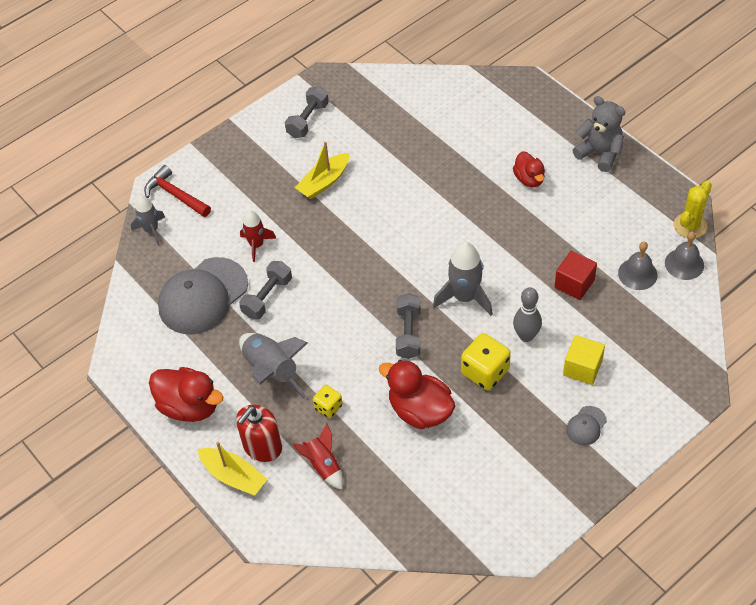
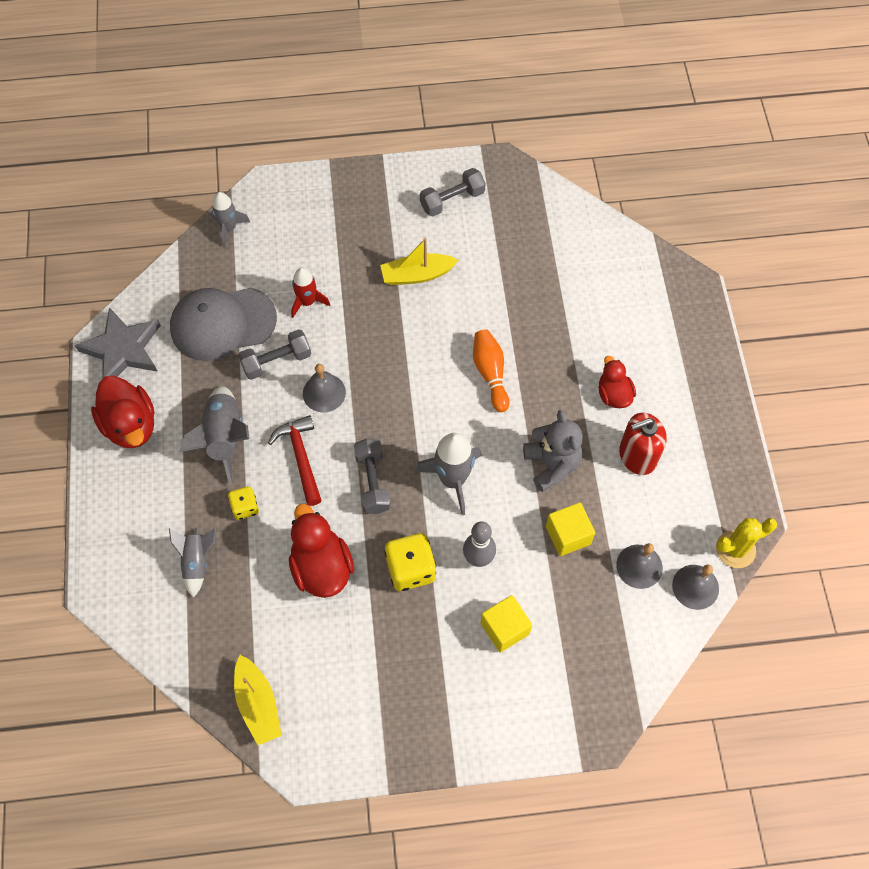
camera: 30 degrees right, 10 degrees up
(137, 359) = (123, 349): none -> grey star
(175, 195) = (276, 205): red hammer -> red hammer (301, 458)
(234, 476) = (115, 519): yellow boat -> yellow boat (258, 704)
(262, 446) = (160, 507): red soap dispenser -> red soap dispenser (637, 456)
(321, 297) = (324, 392): none -> grey bell
(323, 465) = (197, 562): red rocket -> grey rocket
(408, 333) = (372, 482): grey dumbbell -> grey dumbbell turned 45 degrees counterclockwise
(432, 215) = (490, 374): none -> orange bowling pin
(529, 179) = (614, 394): red duck -> red duck turned 150 degrees clockwise
(574, 284) = (568, 535): red cube -> yellow cube
(586, 426) = (460, 690): grey cap -> none
(599, 153) = (707, 411): grey teddy bear -> grey teddy bear (551, 464)

